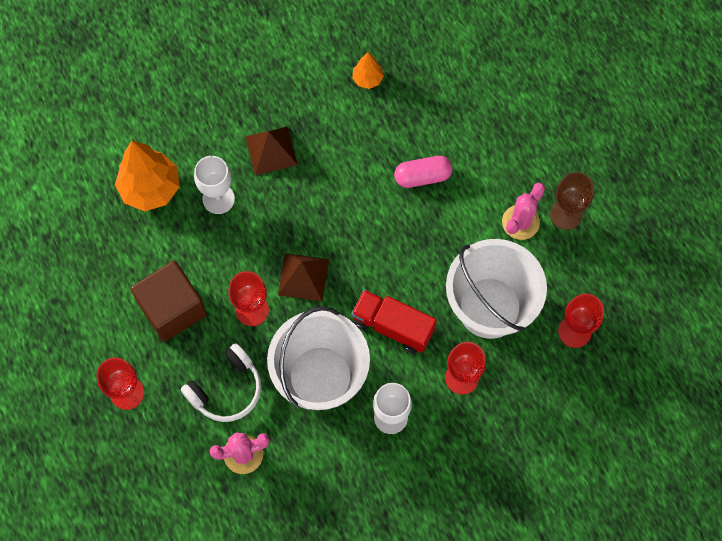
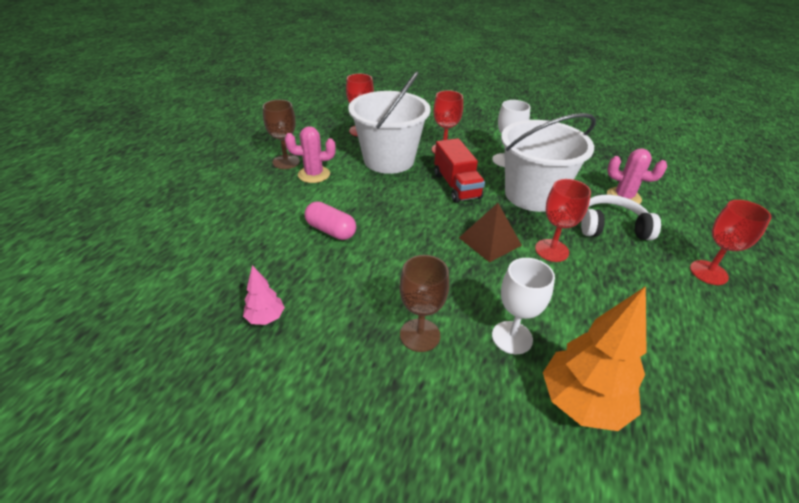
camera: 135 degrees left, 30 degrees down
(172, 309) = (627, 294): brown cube -> none
(271, 150) = (420, 335): brown pyramid -> brown goblet
(367, 79) = (266, 318): orange tree -> pink tree

